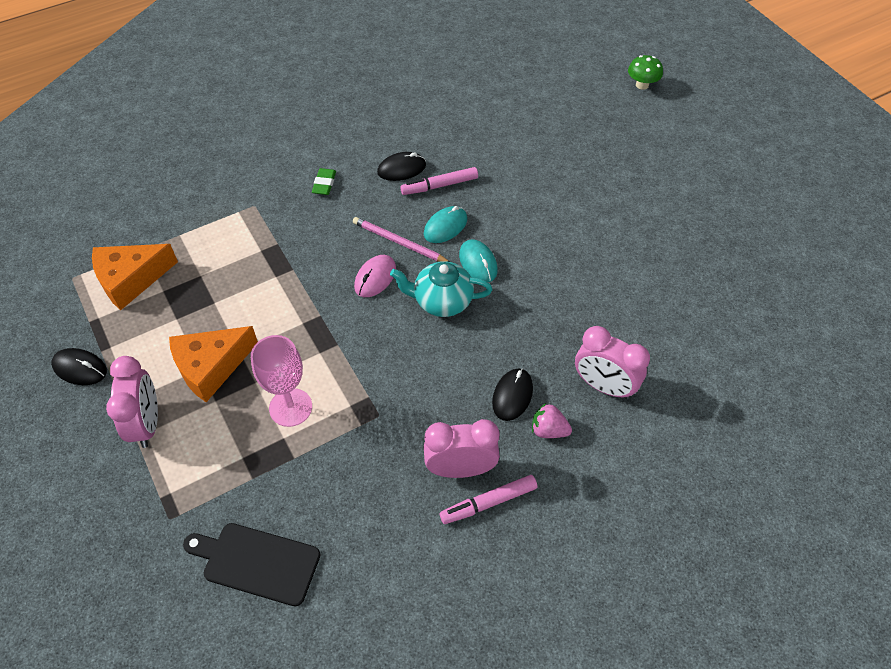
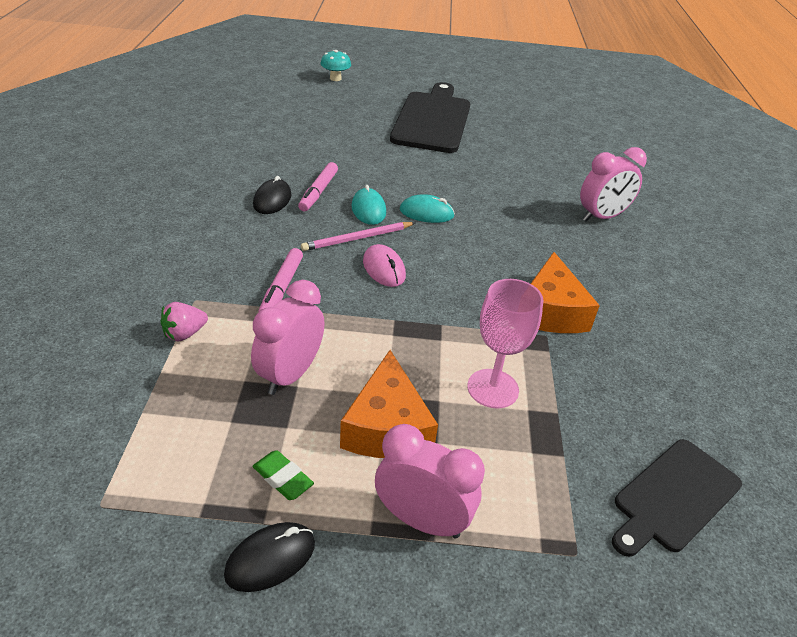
camera: 60 degrees left, 15 degrees down
(131, 280) = (177, 444): orange cheese -> orange cheese (550, 311)
(324, 184) = (229, 246): green eraser -> green eraser (283, 478)
(441, 301) = (449, 247): turquoise teapot -> none
(460, 469) = (636, 316): pink clock -> pink clock (290, 375)
(488, 502) = (679, 317): pink marker -> pink marker (281, 288)
(512, 395) = (579, 258): black mouse -> none
(548, 430) = (625, 258): pink strawberry -> pink strawberry (184, 334)
(642, 85) = (335, 78): green mushroom -> turquoise mushroom
(646, 185) = (432, 120): none -> black cutting board

